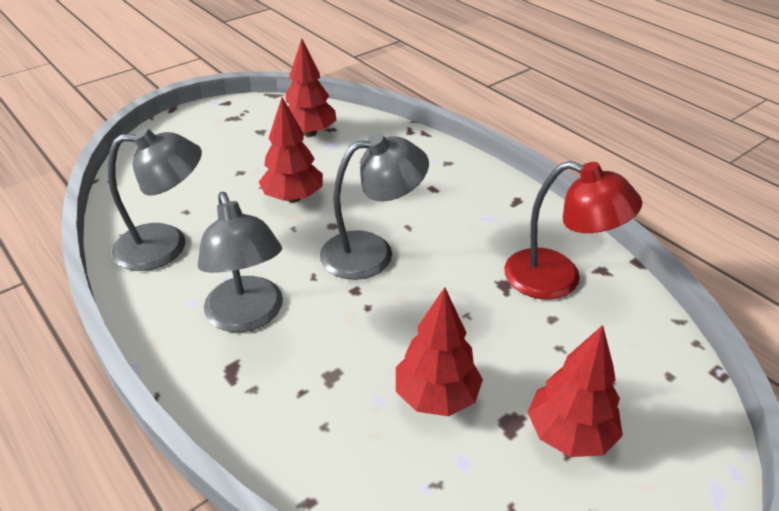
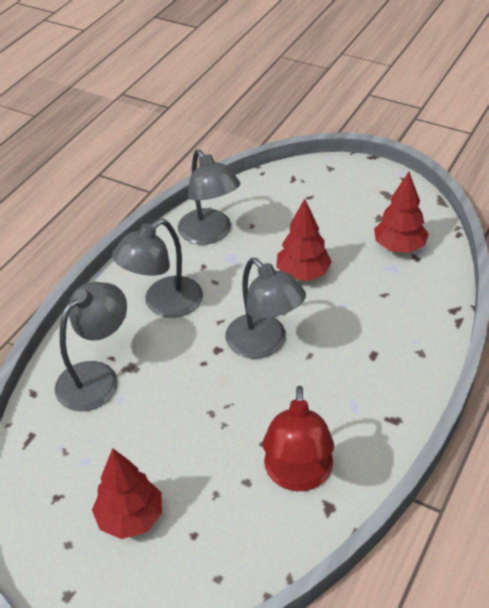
camera: 70 degrees right, 5 degrees up
(326, 416) = (97, 377): none -> grey lamp
(436, 397) = (134, 430): red tree -> none

